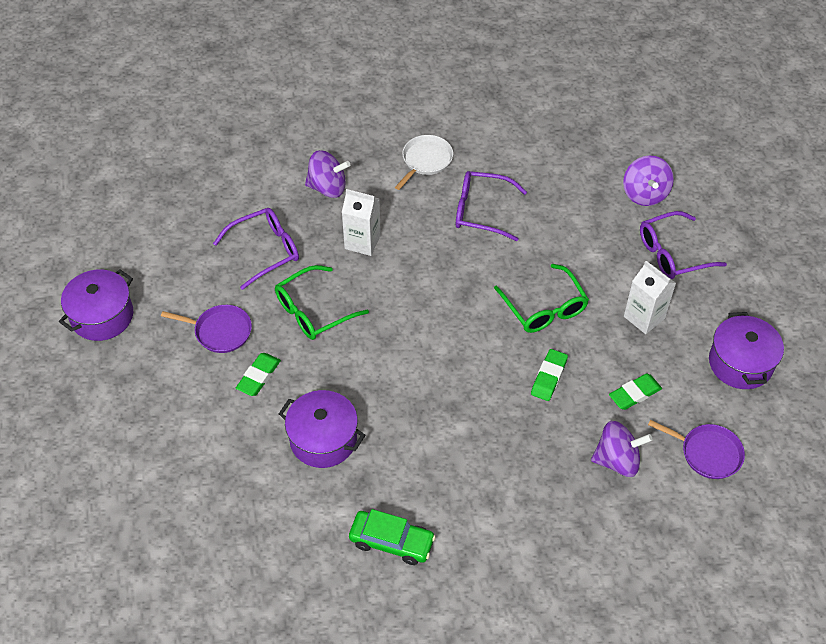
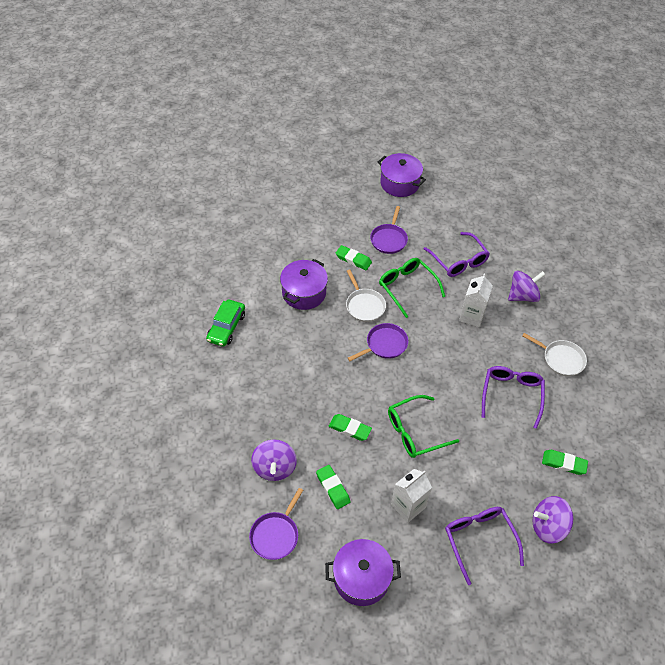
camera: 90 degrees right, 0 degrees up
(327, 187) = (522, 296): purple spinning top -> purple spinning top turned 120 degrees counterclockwise
(346, 362) = (364, 306): none -> white pan
(413, 338) = (384, 344): none -> purple pan
(567, 173) = (564, 463): none -> green eraser

